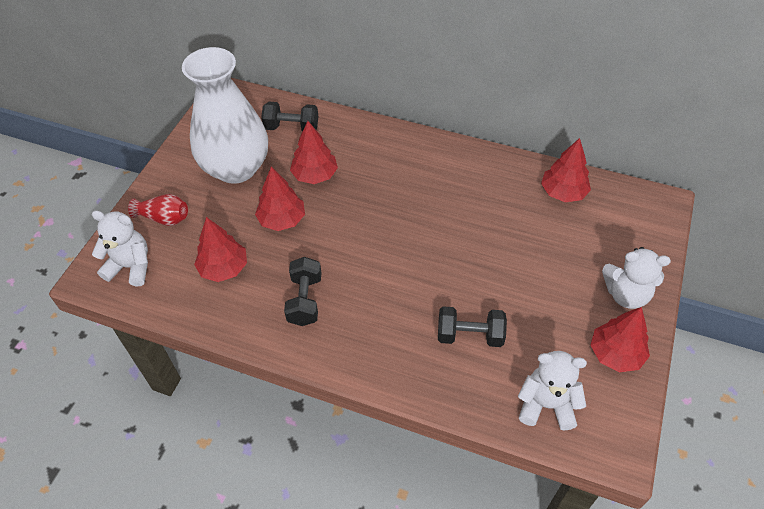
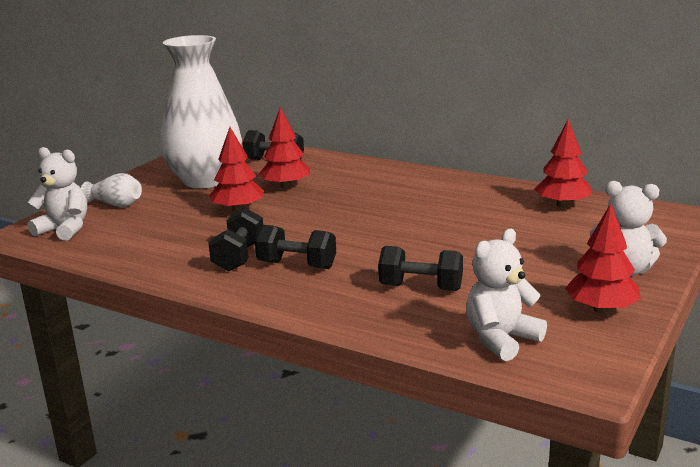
camera: 10 degrees right, 30 degrees down
(164, 218) = (116, 204): red vase -> white vase
(224, 268) = (161, 234): red tree -> none
(359, 309) = (297, 265): none -> black dumbbell
(546, 405) = (501, 339): white teddy bear -> white teddy bear turned 60 degrees counterclockwise

